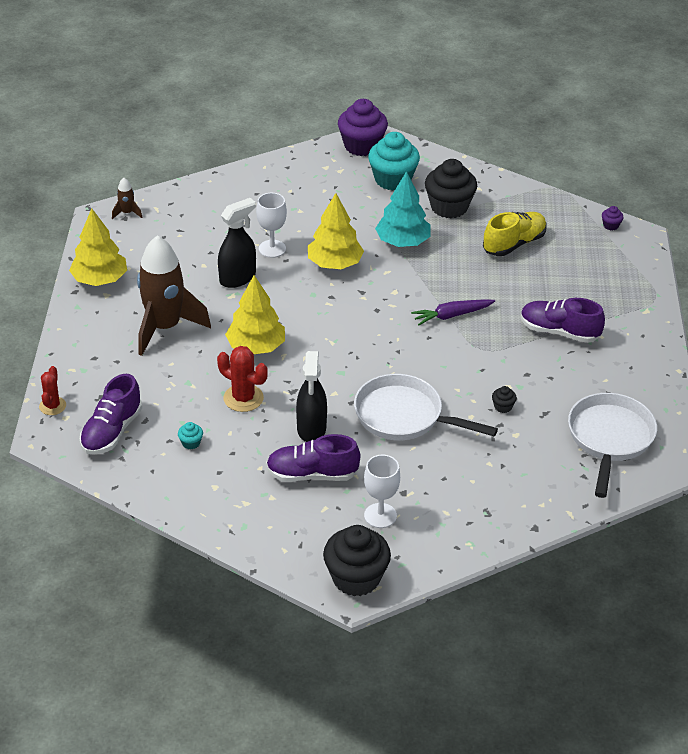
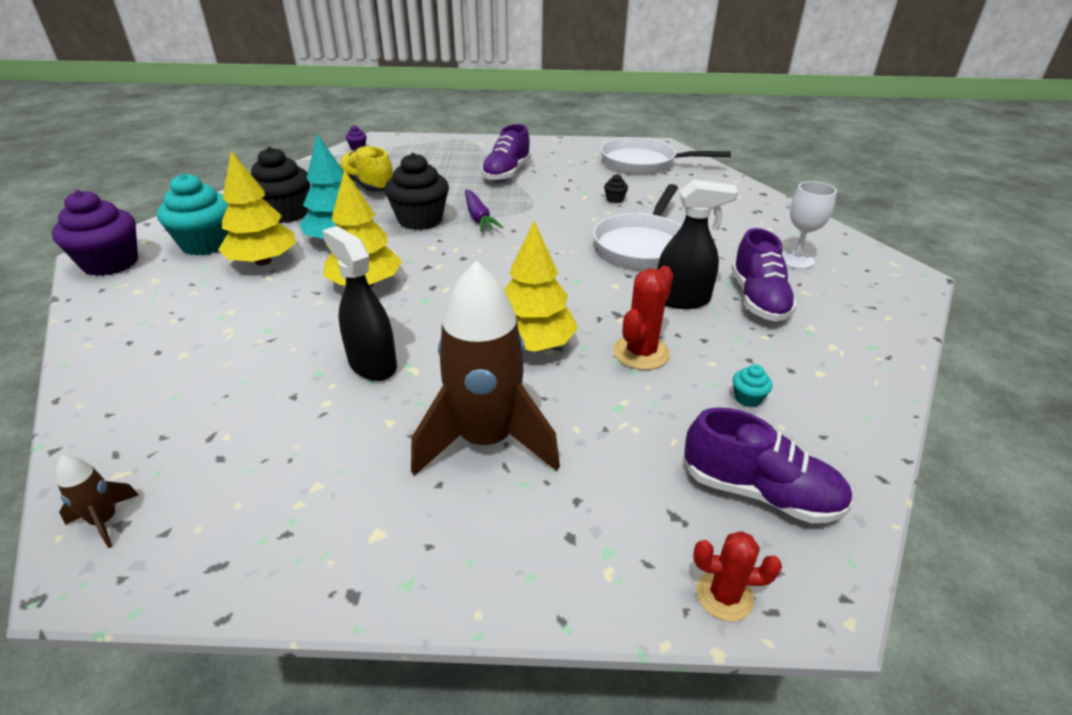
camera: 90 degrees left, 5 degrees down
(100, 280) = (324, 550): yellow tree -> yellow tree (263, 261)
(272, 249) = (311, 334): white goblet -> none
(356, 578) = (892, 274): black cupcake -> black cupcake (420, 220)

